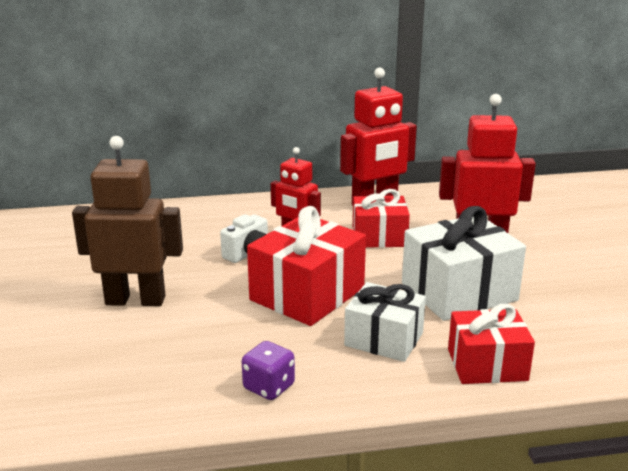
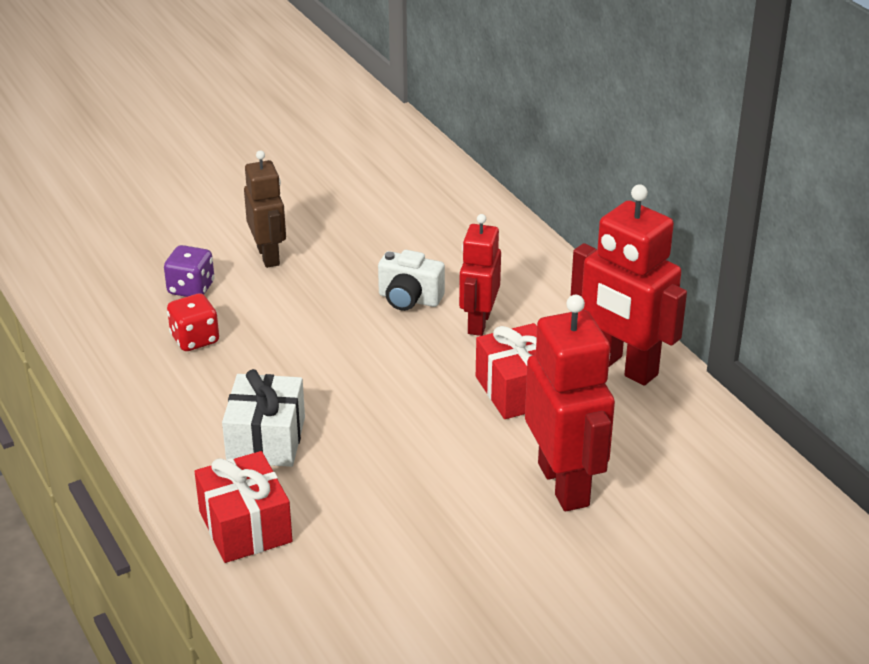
camera: 70 degrees right, 10 degrees up
(135, 300) = (269, 256): brown robot -> brown robot, size x0.63
(225, 353) = (195, 339): none -> red dice
(269, 387) = (148, 381): purple dice -> purple dice (191, 288)
(307, 294) = (337, 364): red gift -> none
(459, 292) = (404, 483): white gift -> none

